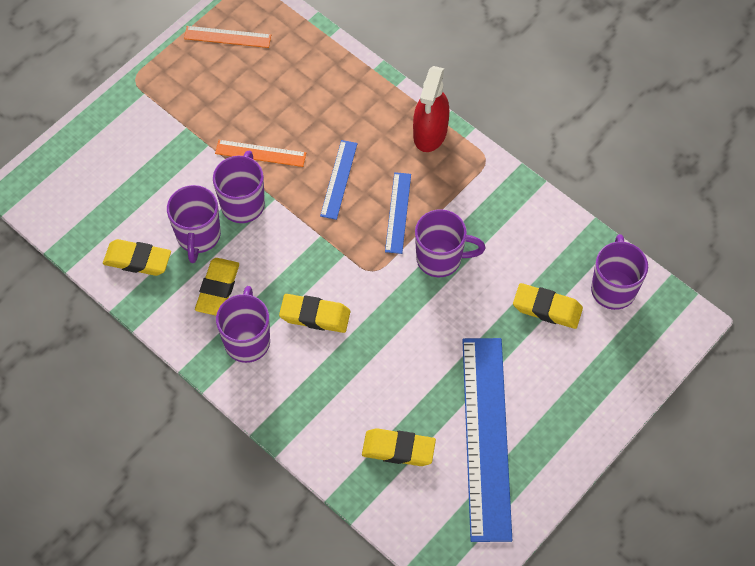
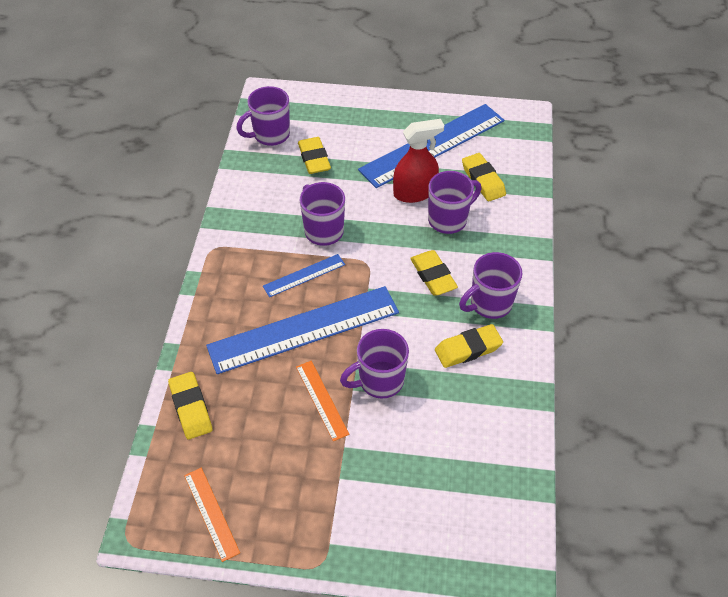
camera: 125 degrees left, 10 degrees down
(137, 260) = (495, 422): yellow eraser -> yellow eraser (191, 408)
(198, 236) = (436, 393): purple mug -> purple mug (448, 220)
(339, 179) = (304, 329): blue ruler -> blue ruler, size x2.17
(430, 133) = (213, 295): red spray bottle -> red spray bottle (415, 192)

